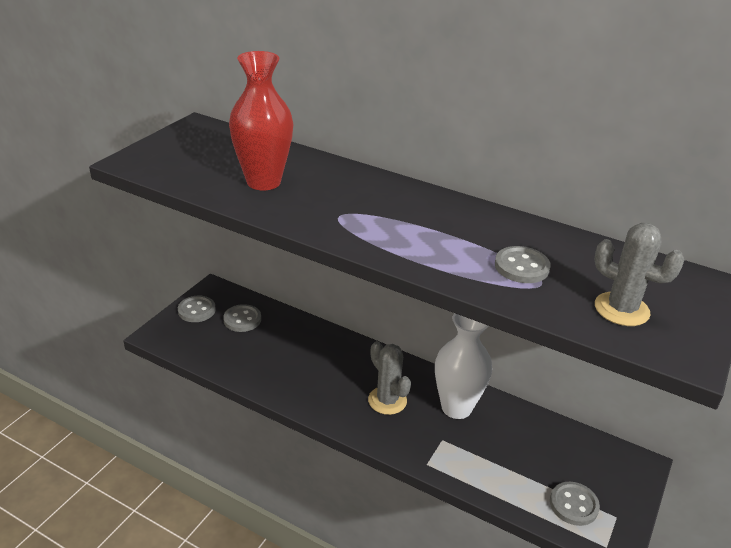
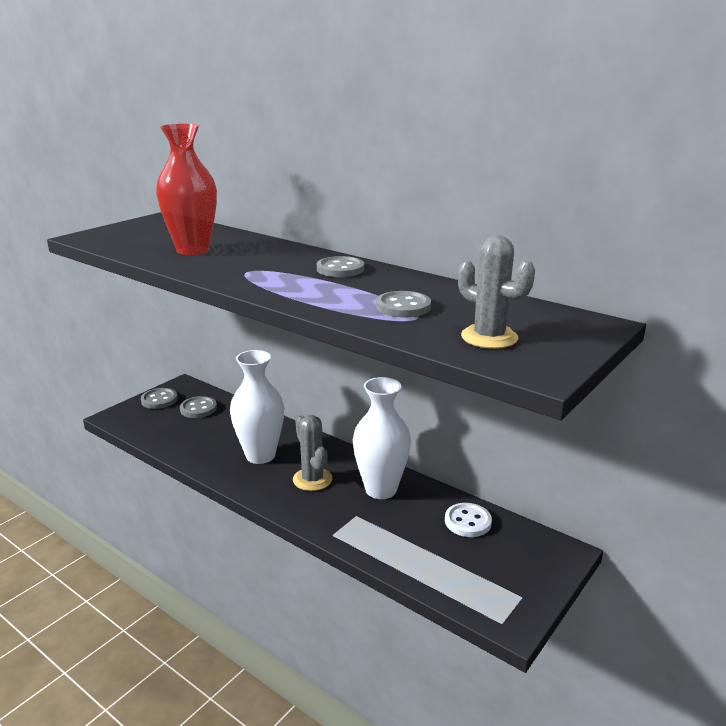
camera: 10 degrees right, 10 degrees down
(326, 375) = (260, 455): none -> white vase
(547, 438) = (467, 521): none -> white button
(573, 505) = (477, 582): grey button -> grey button (340, 269)

